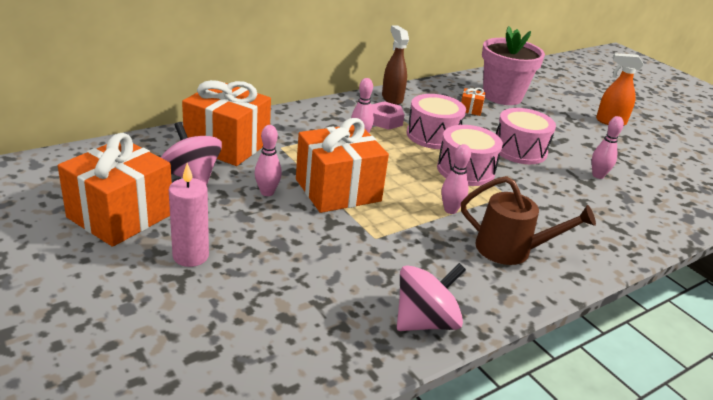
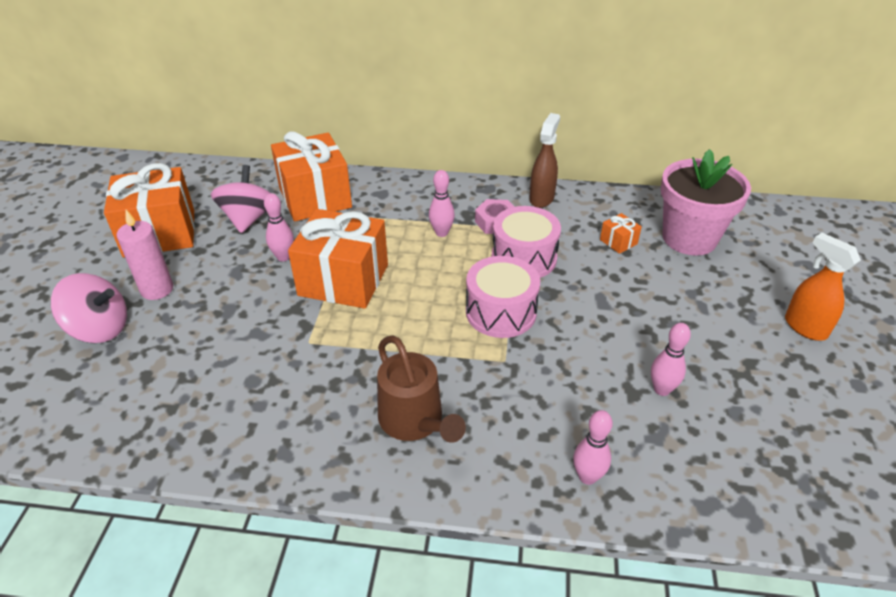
camera: 45 degrees right, 10 degrees up
(425, 321) = (234, 443): pink spinning top -> pink spinning top (100, 328)
(450, 210) = (418, 348): pink bowling pin -> pink bowling pin (587, 477)
(519, 150) = (604, 314): pink drum -> none

